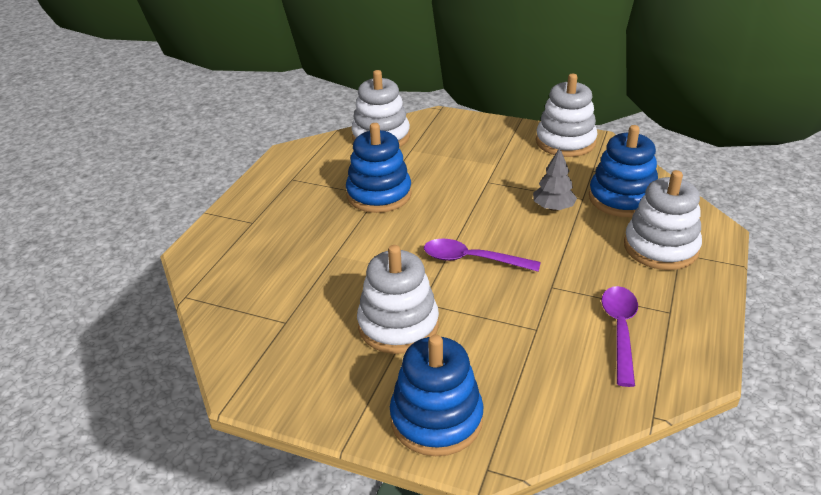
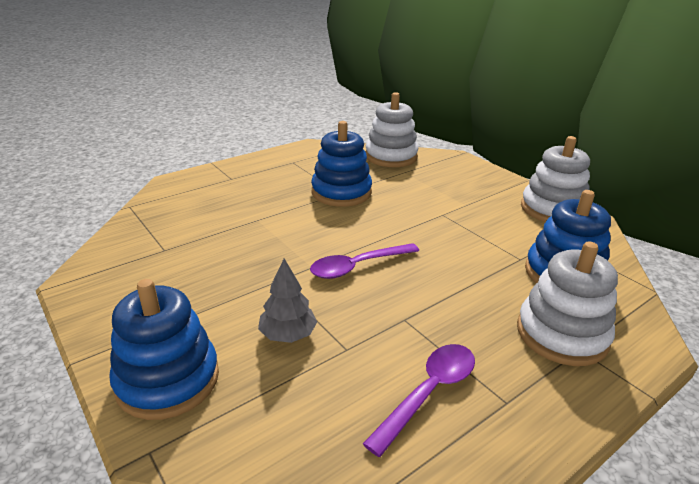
camera: 30 degrees right, 5 degrees down
(398, 325) = (236, 289): white stacking toy -> none
(472, 260) = (358, 266): purple spoon -> purple spoon turned 75 degrees counterclockwise
(553, 208) = (481, 255): grey tree -> grey tree (288, 334)

